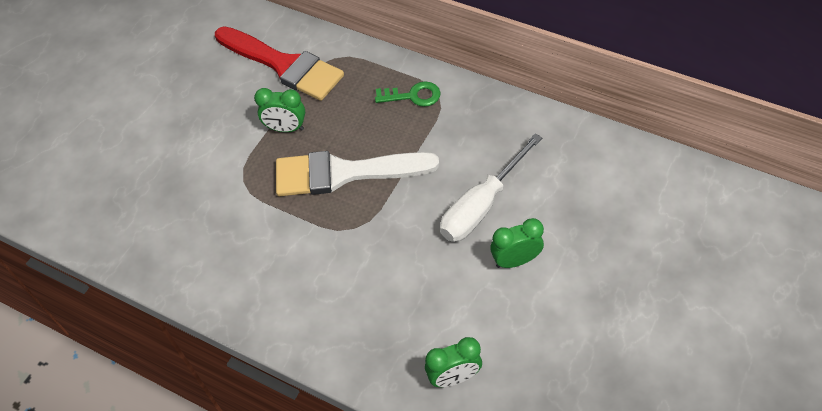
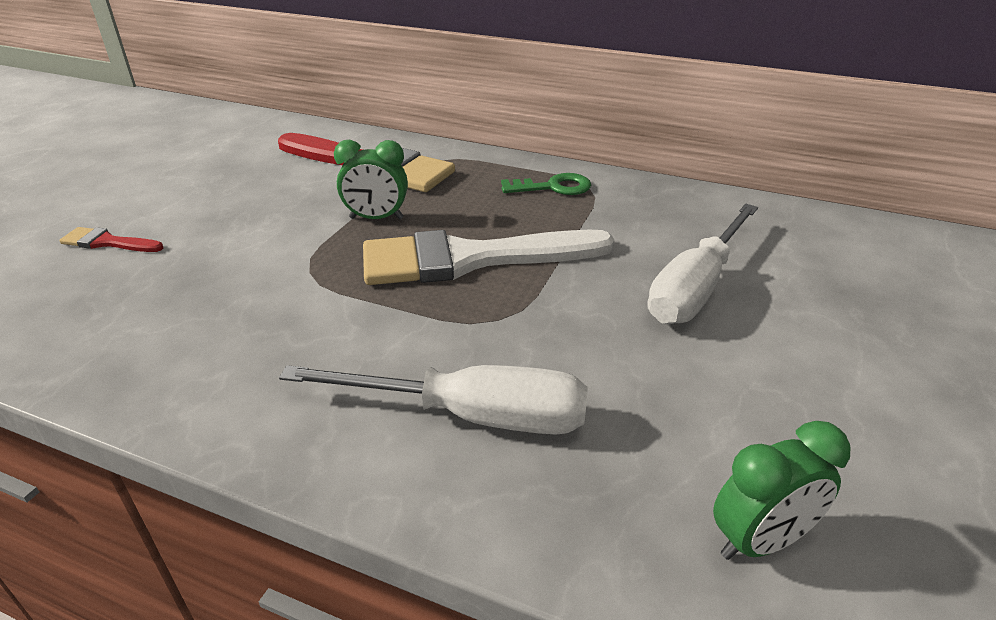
camera: 10 degrees left, 20 degrees down
(115, 148) = (107, 242): none -> red brush
(330, 298) = (471, 416): none -> white screwdriver
(515, 260) = (784, 350): green clock -> none

